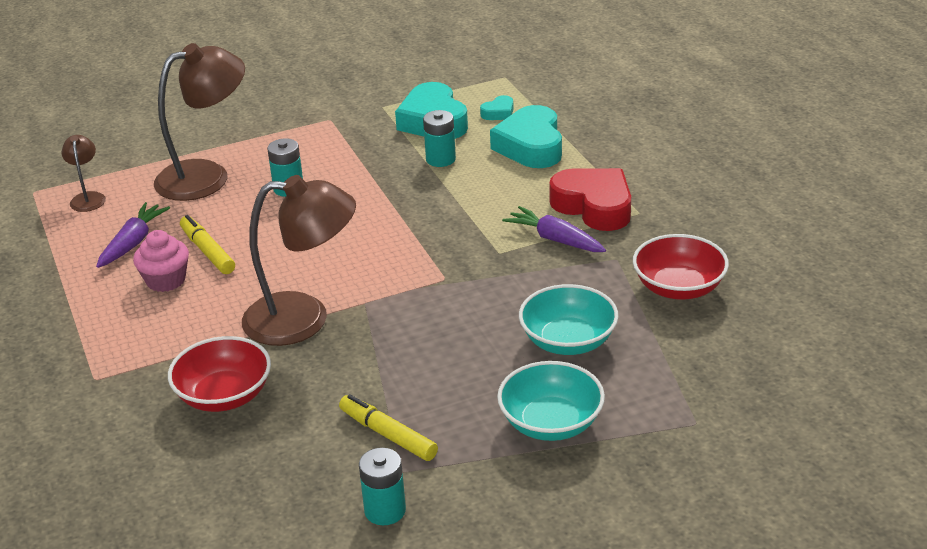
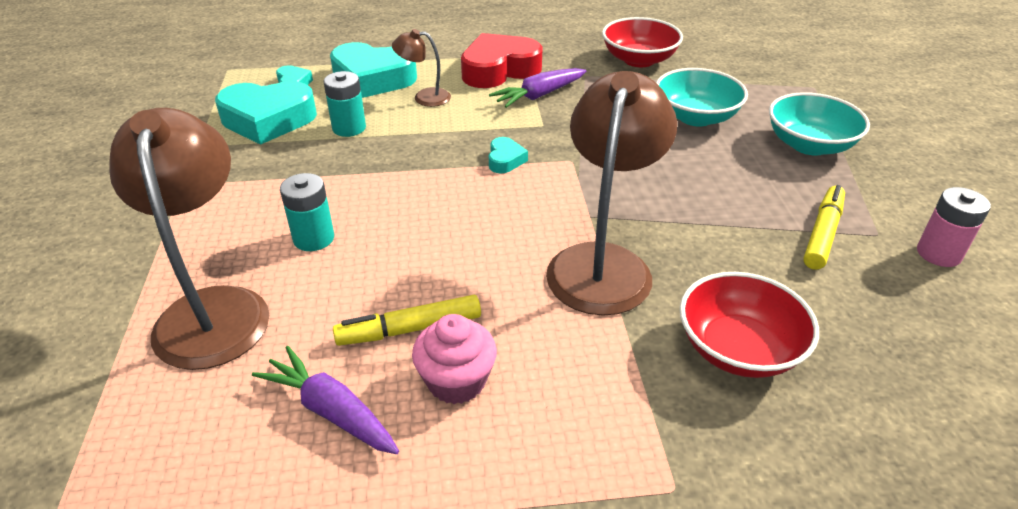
camera: 75 degrees left, 5 degrees up
(88, 198) = (144, 463): brown lamp -> brown lamp (424, 97)
(385, 510) = (938, 253): turquoise battery -> pink battery
(388, 435) = (822, 234): yellow marker -> yellow marker turned 150 degrees clockwise
(429, 245) = (505, 160): none -> turquoise heart

